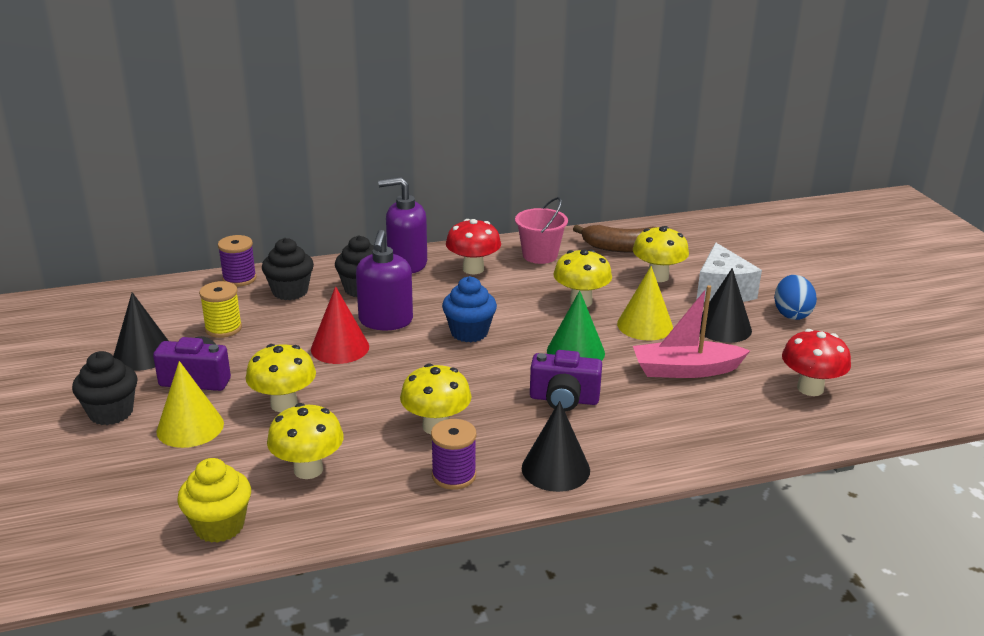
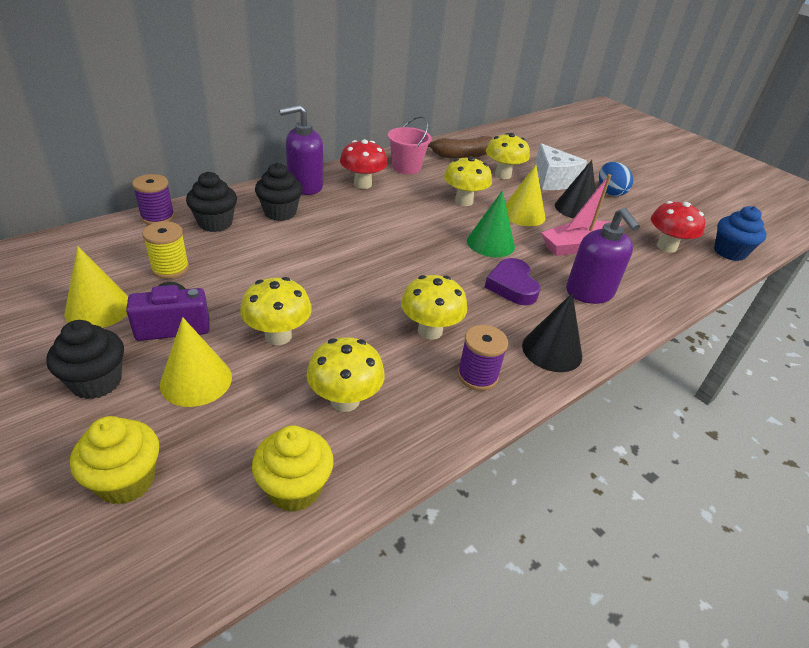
camera: 25 degrees left, 10 degrees up
(95, 489) = (126, 481): none -> yellow cupcake
(143, 354) = (98, 309): black cone -> yellow cone
(340, 348) = (295, 270): red cone -> none
(385, 321) = (320, 239): purple soap dispenser -> purple soap dispenser (589, 292)
(469, 332) = (397, 239): blue cupcake -> blue cupcake (729, 252)
(564, 399) = (512, 286): purple camera -> purple heart

